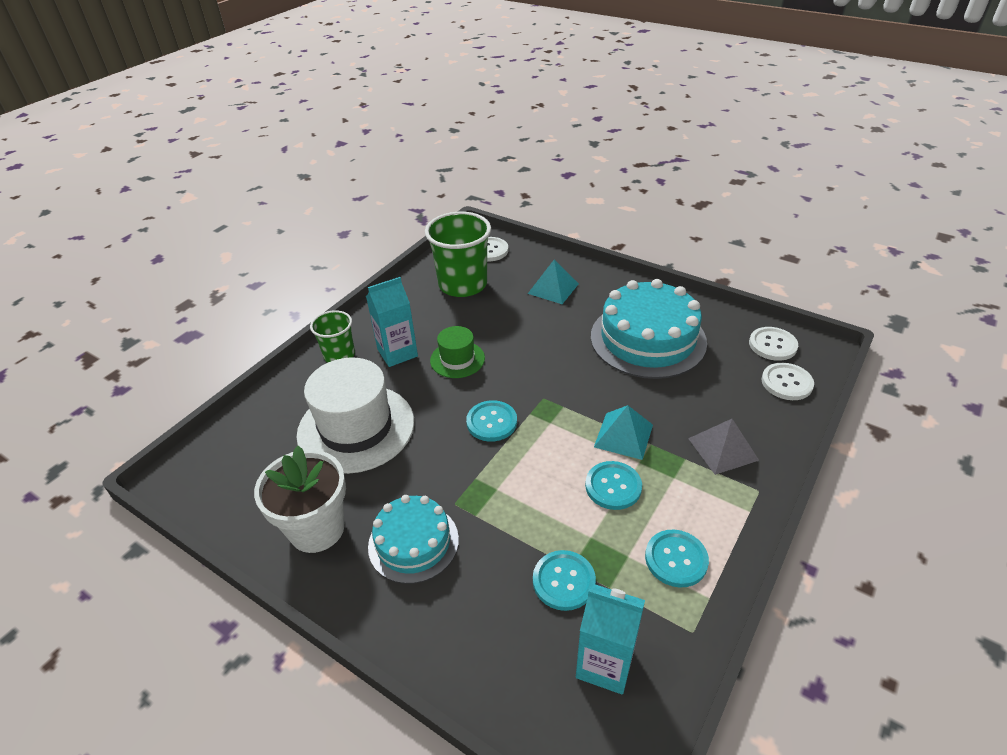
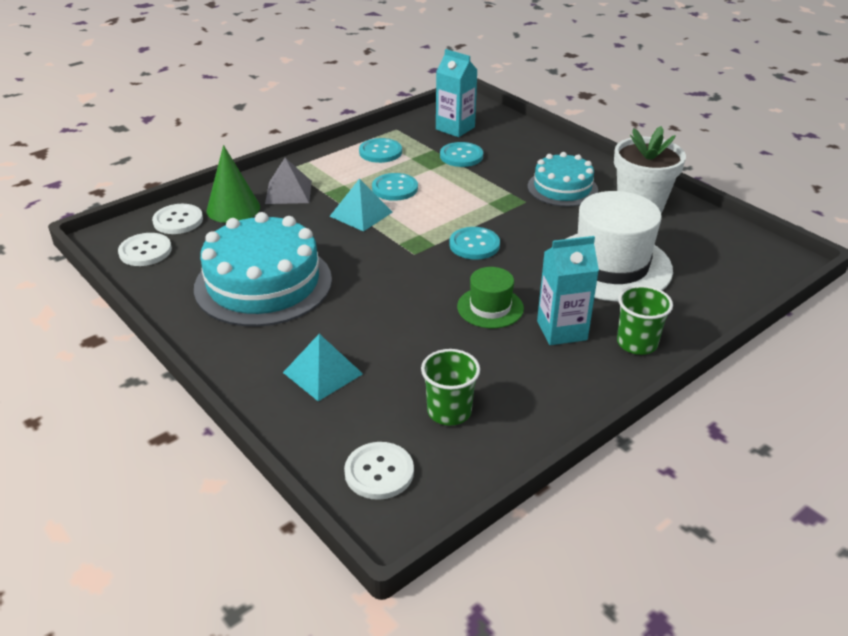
camera: 165 degrees left, 5 degrees down
(462, 284) = (449, 411): green cup -> green cup, size x0.57
(754, 410) = (233, 208): none -> green cone

